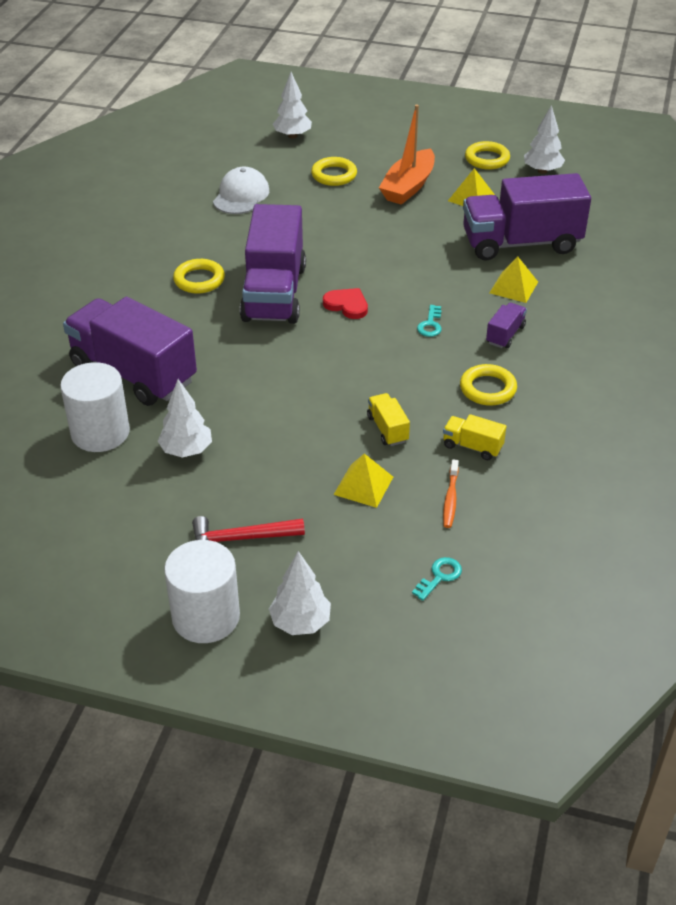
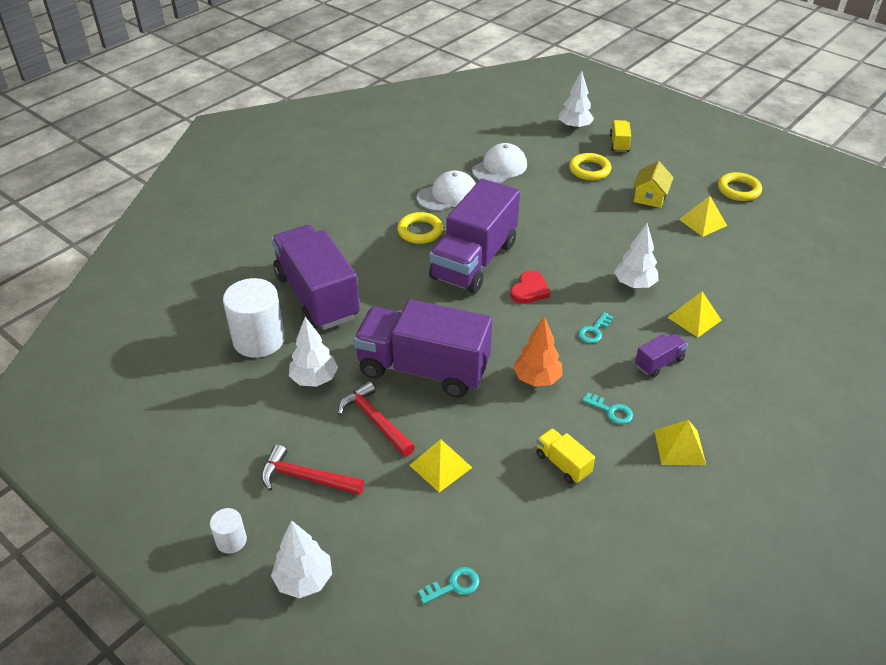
camera: 25 degrees right, 0 degrees up
(204, 237) = (447, 195): none -> white cap
(206, 617) = (231, 540): white cylinder -> white cylinder, size x0.48
(274, 467) = (375, 420): none -> red hammer
(347, 305) = (529, 290): red heart -> red heart turned 60 degrees clockwise
(387, 429) = (495, 419): yellow truck -> yellow truck (619, 144)
(404, 382) = (537, 379): none -> orange tree
(408, 186) = (650, 197): orange boat -> yellow house
(450, 499) = (511, 509): orange toothbrush -> none
(488, 389) = (611, 411): yellow ring -> turquoise key
(521, 243) = (726, 278): purple truck -> purple truck (423, 369)
(542, 171) = (786, 214): white tree -> white tree (634, 284)
(564, 399) = (680, 447): none -> yellow pyramid

